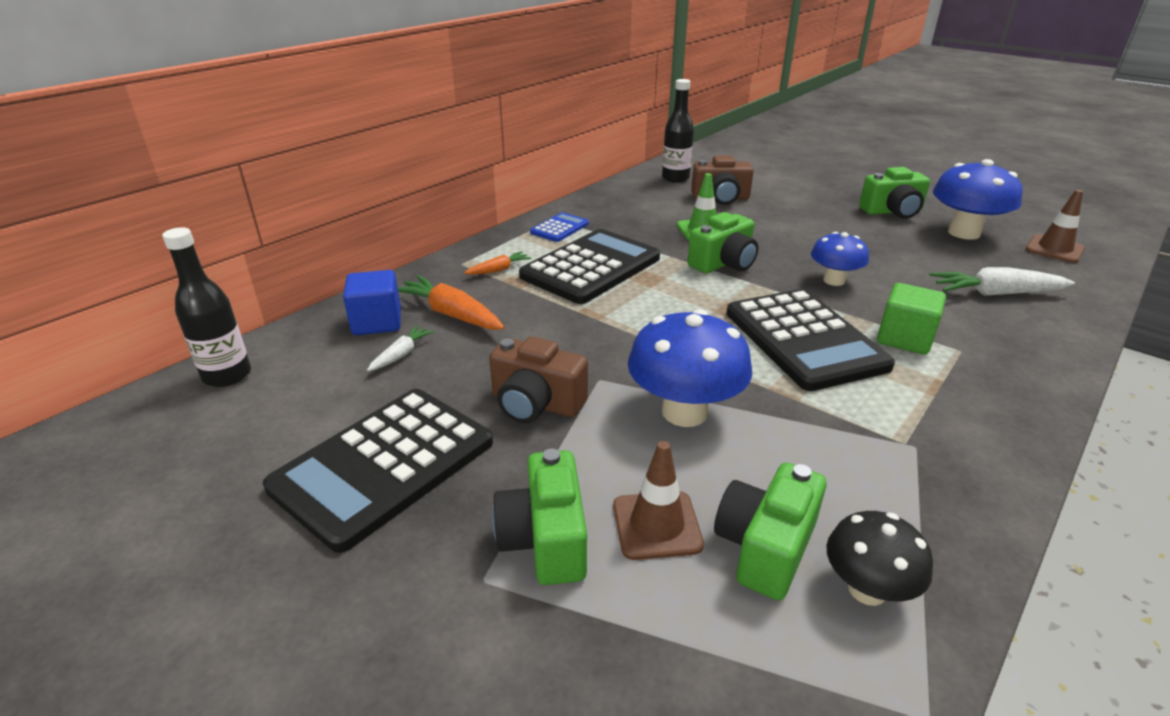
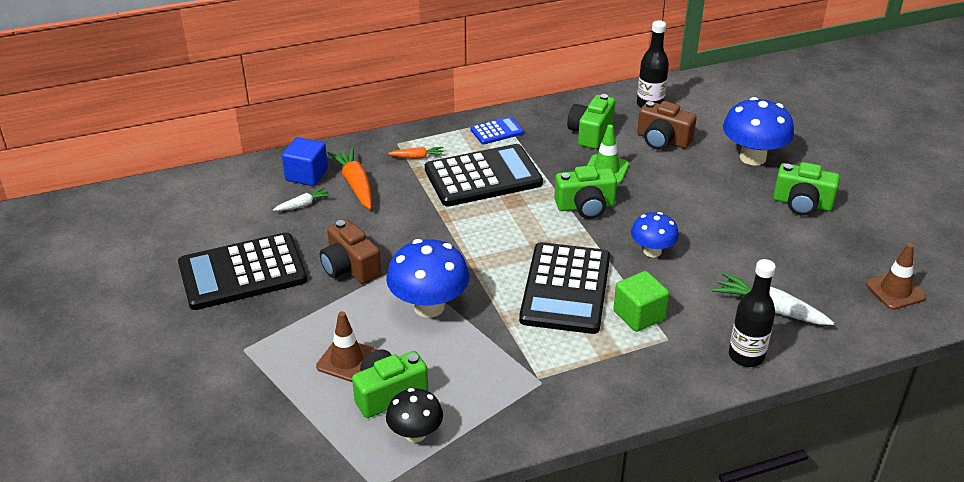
camera: 30 degrees right, 5 degrees up
(227, 375) = (202, 185): black bottle -> black bottle (746, 356)
(545, 539) = (287, 343): green camera -> green camera (590, 133)
(964, 233) = (835, 247): blue mushroom -> blue mushroom (752, 157)

